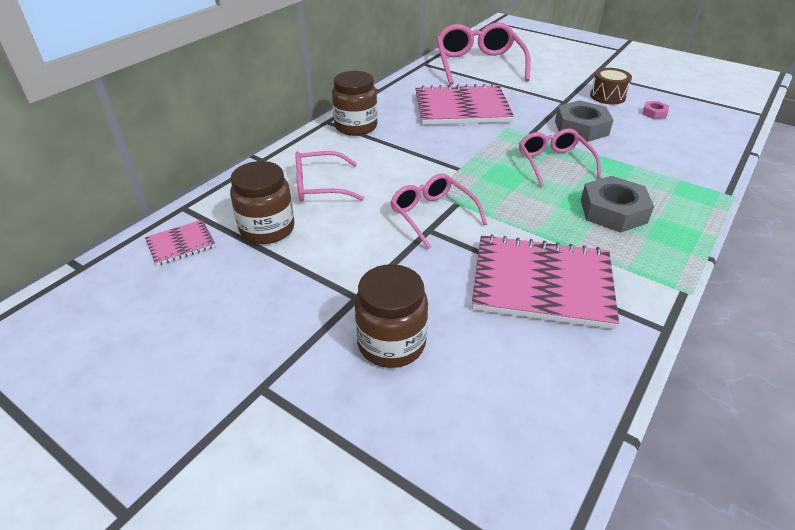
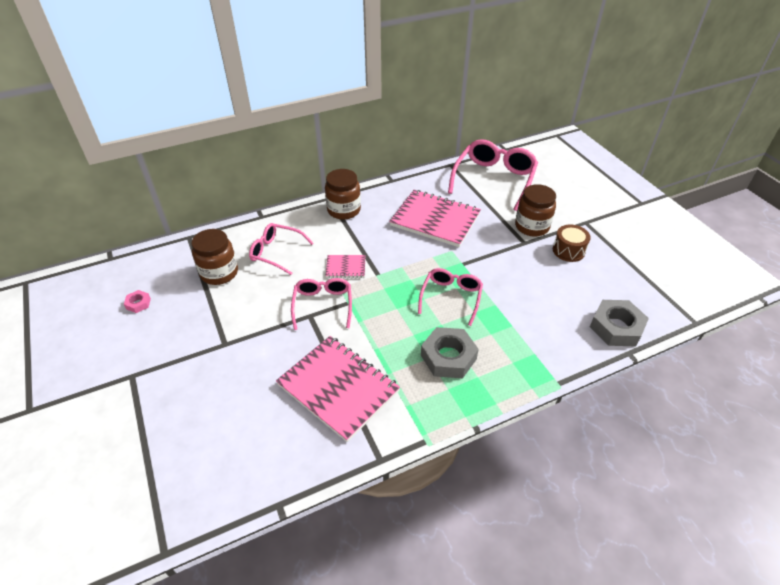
camera: 30 degrees right, 5 degrees up
(181, 244) = (167, 264): pink notebook -> pink notebook (345, 267)
(391, 343) = (215, 383): brown jar -> brown jar (532, 226)
(581, 128) = (509, 273): grey nut -> grey nut (616, 327)
(654, 113) = (590, 283): pink nut -> pink nut (138, 303)

